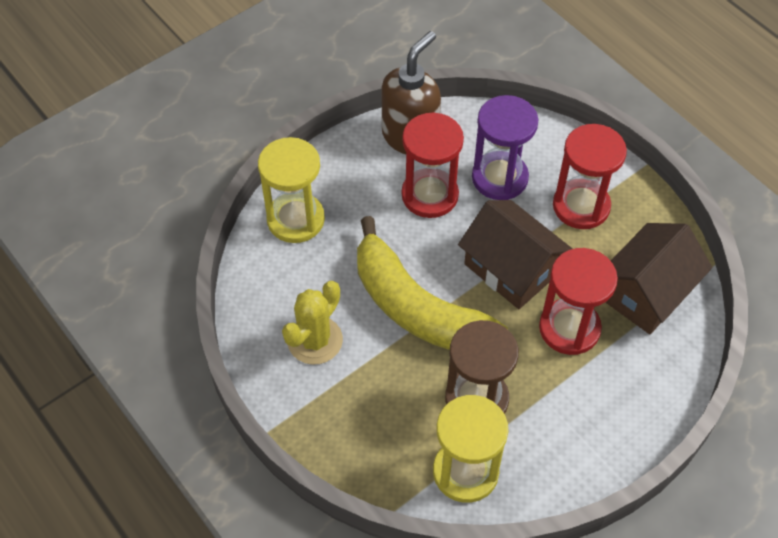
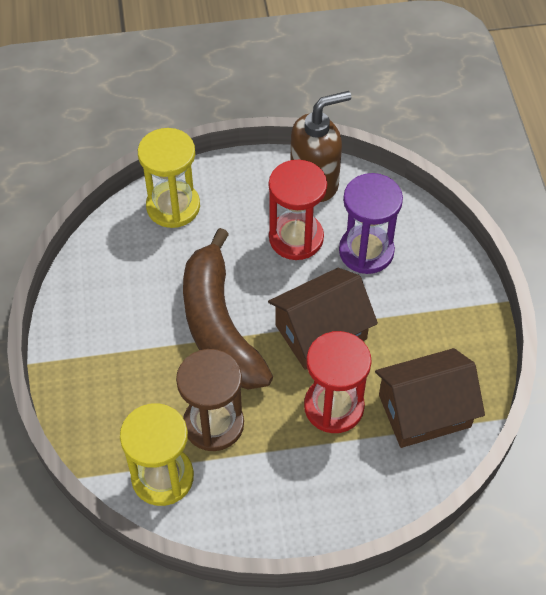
camera: 30 degrees right, 0 degrees up
(315, 340) = (120, 310): yellow cactus -> none
(418, 308) = (219, 326): yellow banana -> brown banana
(511, 268) = (321, 332): brown house -> brown house turned 75 degrees clockwise
(581, 206) = (420, 309): red hourglass -> none

